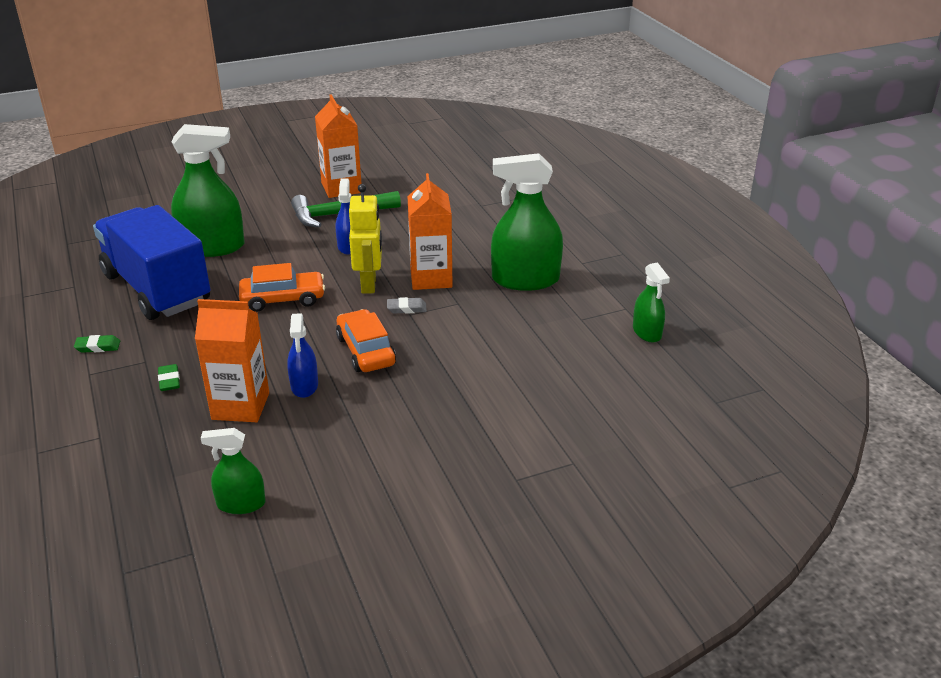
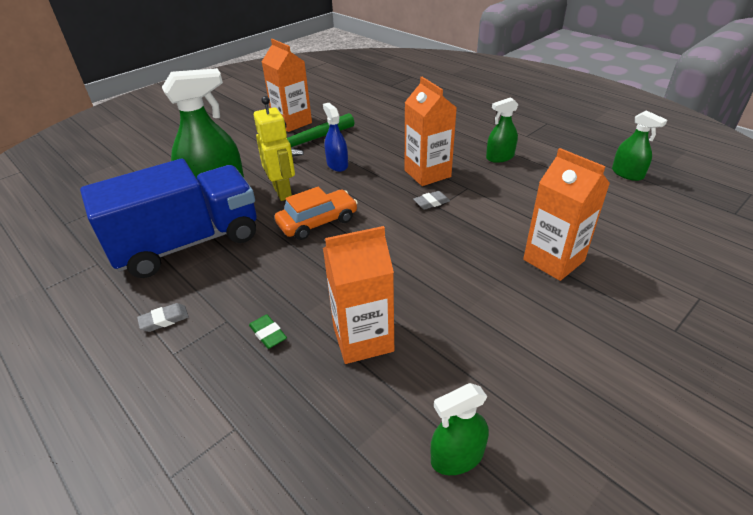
camera: 20 degrees left, 5 degrees up
(98, 347) = (164, 320): green eraser -> grey eraser
(157, 288) = (188, 243): blue truck -> blue truck turned 120 degrees clockwise
(304, 386) = (406, 298): blue spray bottle -> none
(366, 351) = (431, 248): orange car -> none
(369, 284) = (382, 191): yellow robot -> yellow robot (283, 192)
(470, 392) = (553, 260): none -> orange carton
(525, 280) = (500, 157): green spray bottle -> green spray bottle, size x0.54

